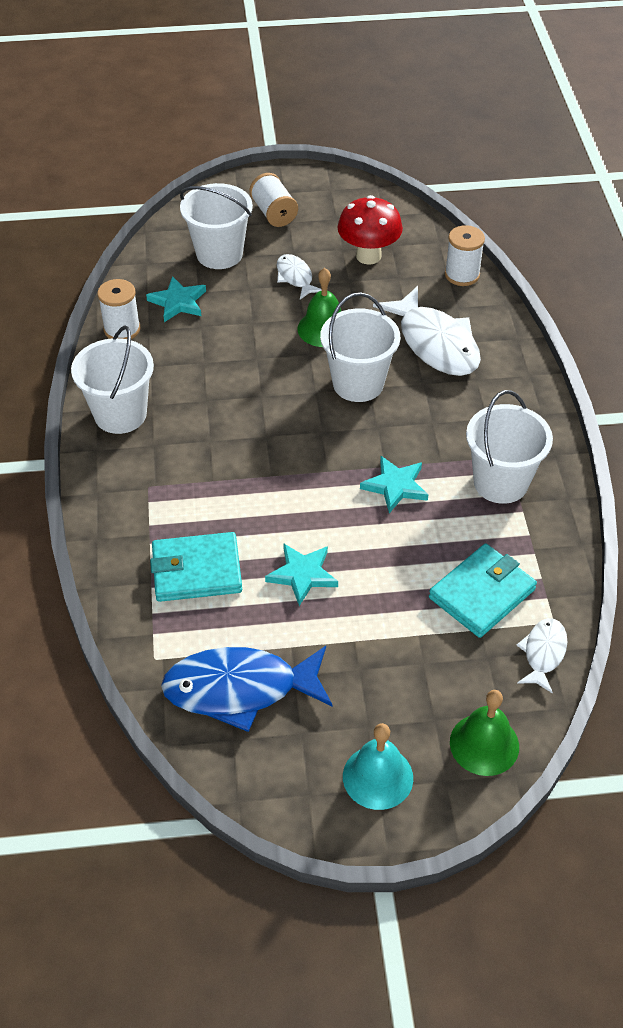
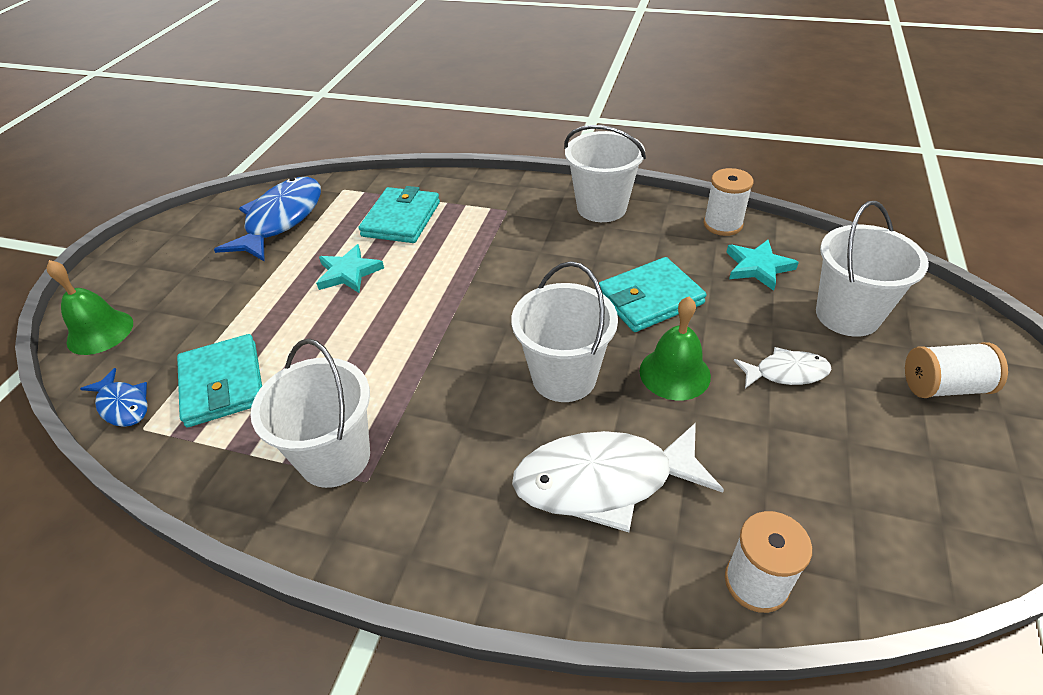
camera: 115 degrees right, 5 degrees down
(246, 356) = (649, 298): none -> turquoise wallet
(368, 256) = (826, 467): red mushroom -> none
(377, 777) = (147, 267): turquoise bell -> none
(395, 486) = (397, 362): turquoise star -> none
(543, 653) = (123, 405): white fish -> blue fish

